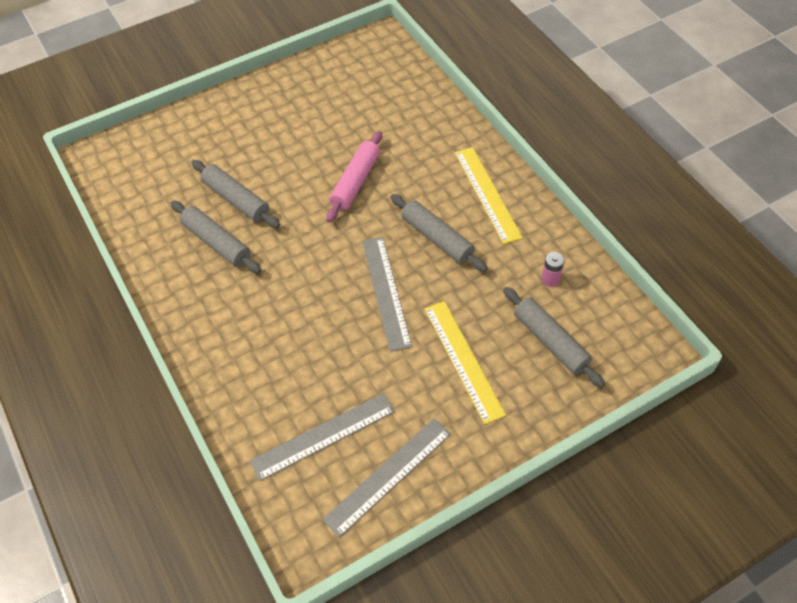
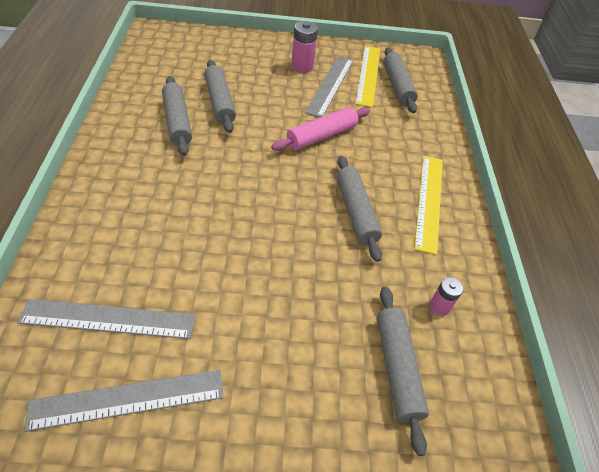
camera: 25 degrees right, 5 degrees down
(278, 115) = (302, 66): none -> pink battery
(382, 88) = (397, 86): none -> grey rolling pin
(385, 292) = (274, 229): grey ruler -> grey ruler (330, 85)
(463, 360) = (295, 331): yellow ruler -> yellow ruler (368, 75)

